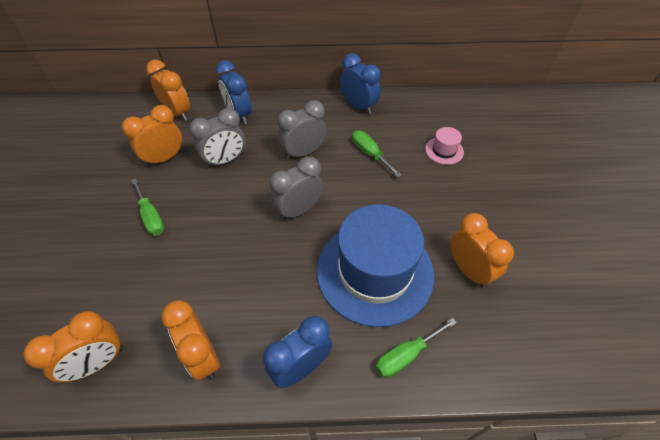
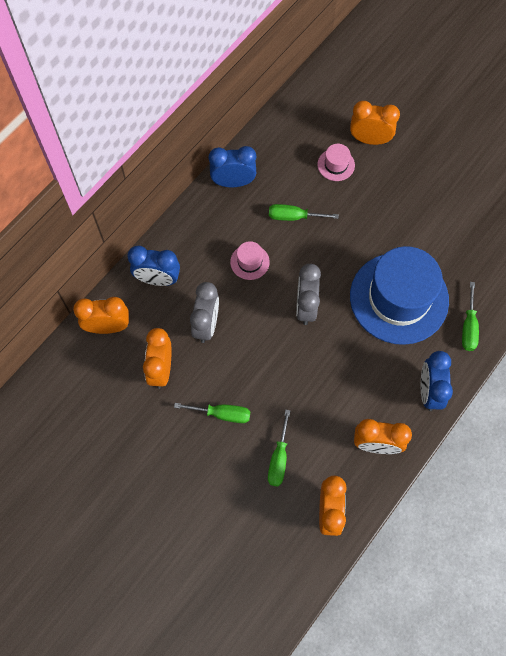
camera: 50 degrees left, 15 degrees up
(133, 283) = (278, 459): none -> green screwdriver
(303, 152) = (249, 262): grey clock -> pink hat
(469, 270) = (444, 242): orange clock -> orange clock (369, 140)

